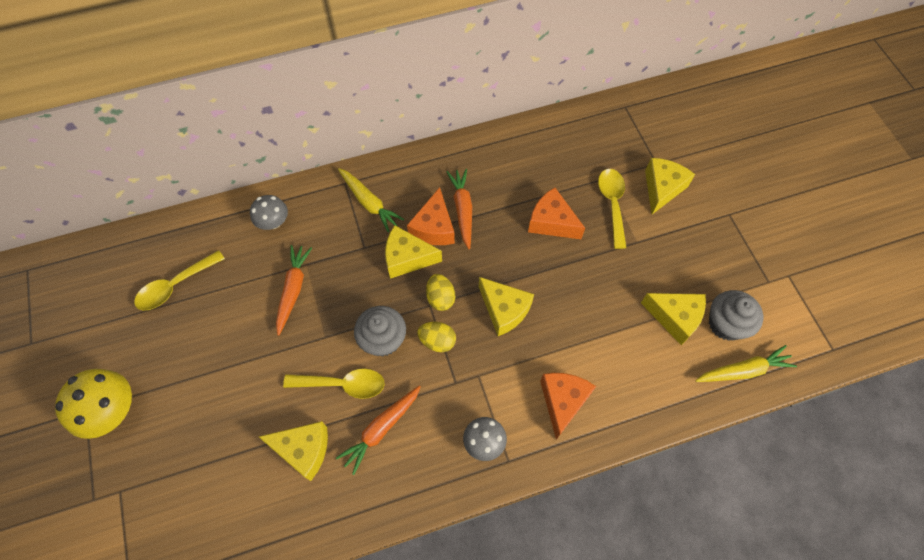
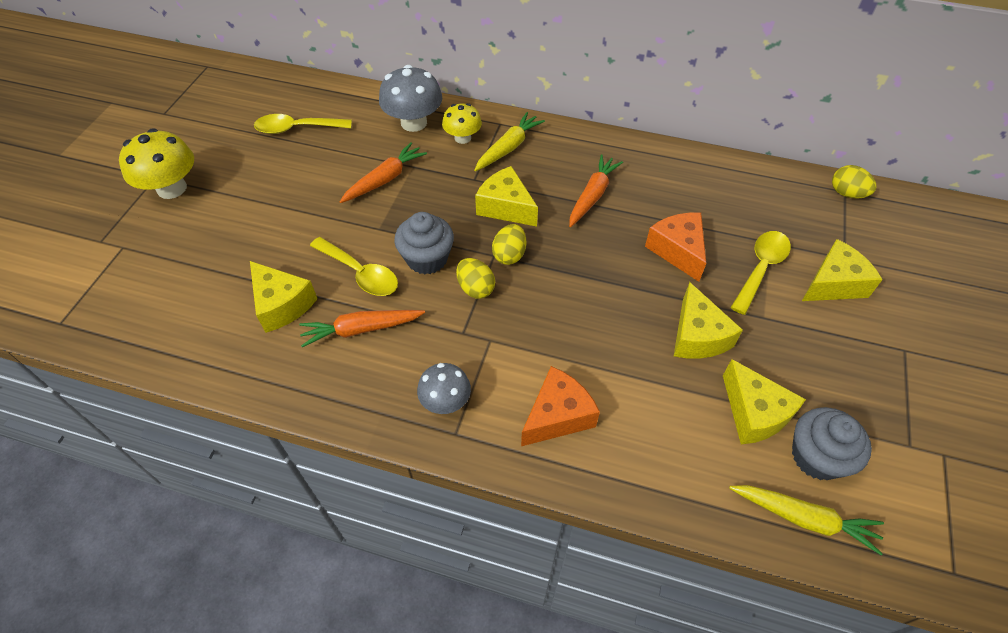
camera: 35 degrees right, 10 degrees down
(273, 222) = (414, 123): grey mushroom -> grey mushroom, size x1.60
(325, 214) = (462, 138): none -> yellow mushroom
(369, 203) = (508, 148): yellow carrot -> yellow carrot turned 135 degrees counterclockwise
(434, 228) = (552, 196): orange cheese -> none
(504, 310) = (564, 299): yellow cheese -> yellow cheese (697, 336)
(627, 108) = (846, 193): none -> yellow egg

